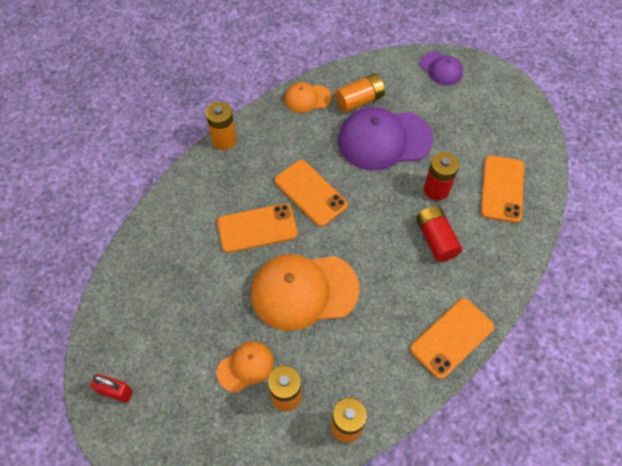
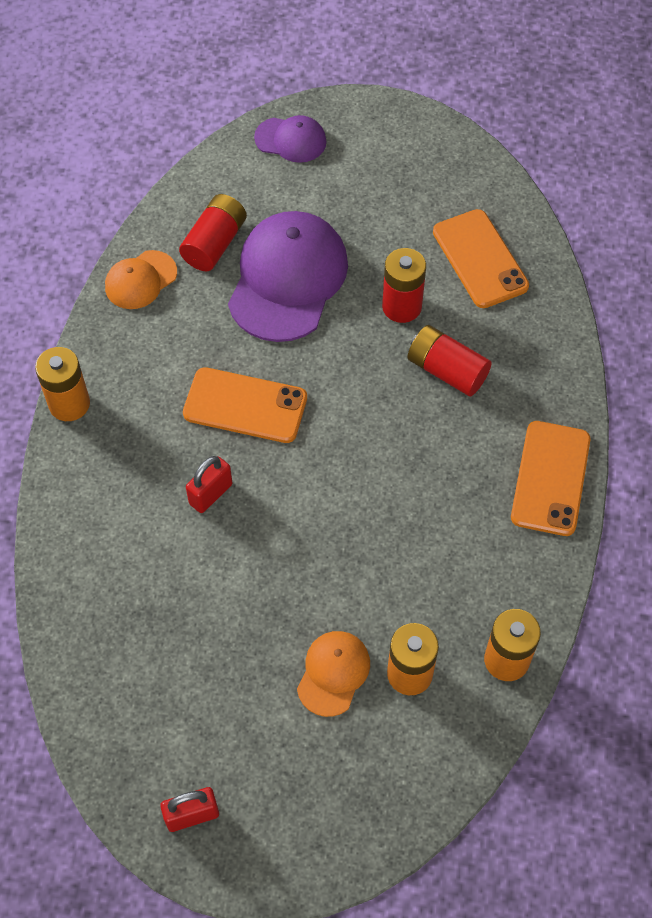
camera: 35 degrees left, 0 degrees up
(257, 228) = (210, 494): orange phone -> red padlock
(304, 291) = (334, 535): orange cap -> none
(359, 100) = (214, 243): orange battery -> red battery
(384, 140) = (288, 279): purple cap -> purple cap turned 150 degrees clockwise

